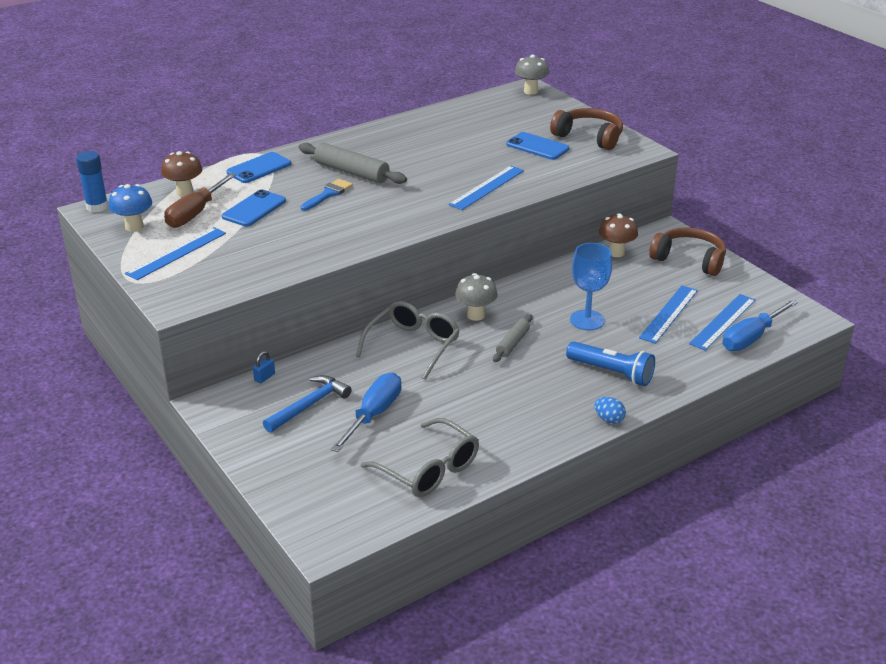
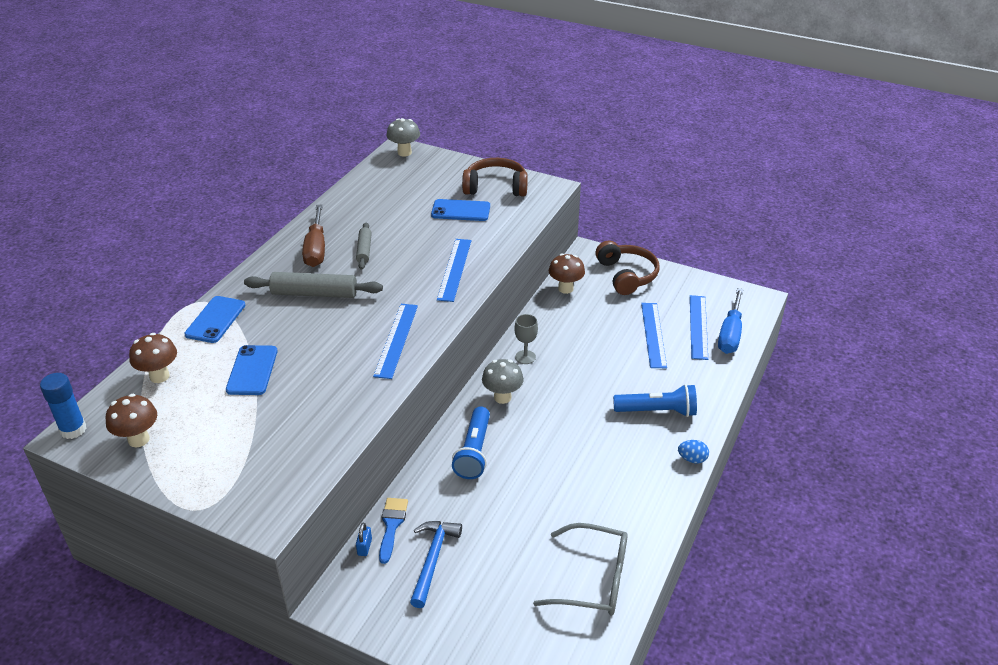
camera: 30 degrees left, 5 degrees up
(134, 227) = (138, 439): blue mushroom -> brown mushroom
(177, 253) = (215, 455): blue ruler -> blue ruler (396, 340)
(196, 213) = (193, 397): brown screwdriver -> brown screwdriver (316, 248)
(328, 194) = (313, 327): blue brush -> blue brush (392, 525)
(373, 415) = (499, 543): blue screwdriver -> none
(413, 345) = (474, 452): grey glasses -> blue flashlight
(513, 343) = (556, 414): grey rolling pin -> grey rolling pin (364, 250)
(525, 293) = (525, 357): none -> grey goblet
(587, 320) = (597, 366): blue goblet -> none
(689, 260) = (626, 275): brown headphones -> brown headphones turned 75 degrees clockwise

